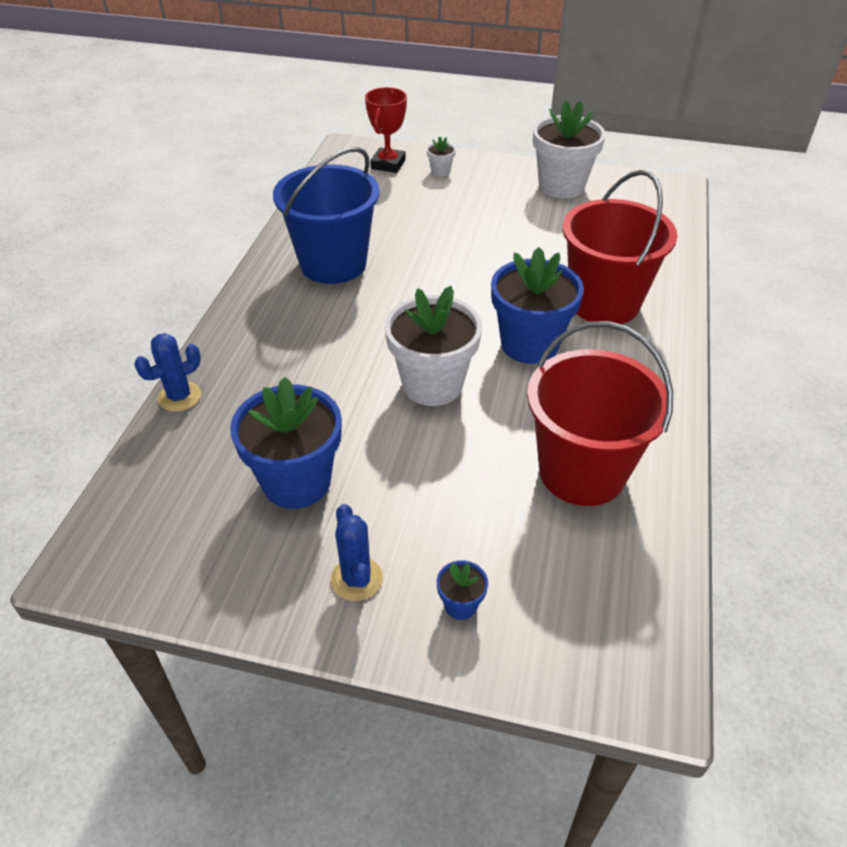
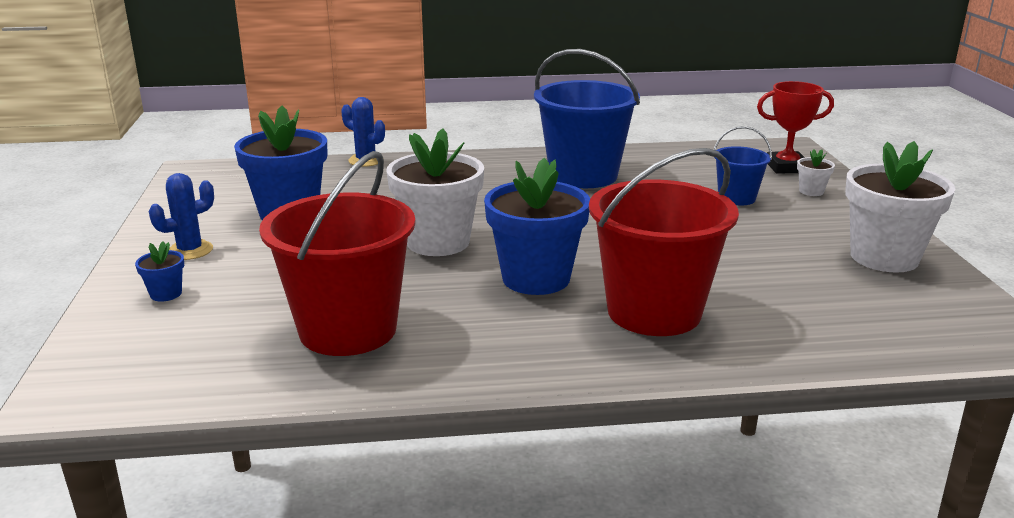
camera: 70 degrees right, 20 degrees down
(432, 206) = (736, 198): none -> blue bucket

